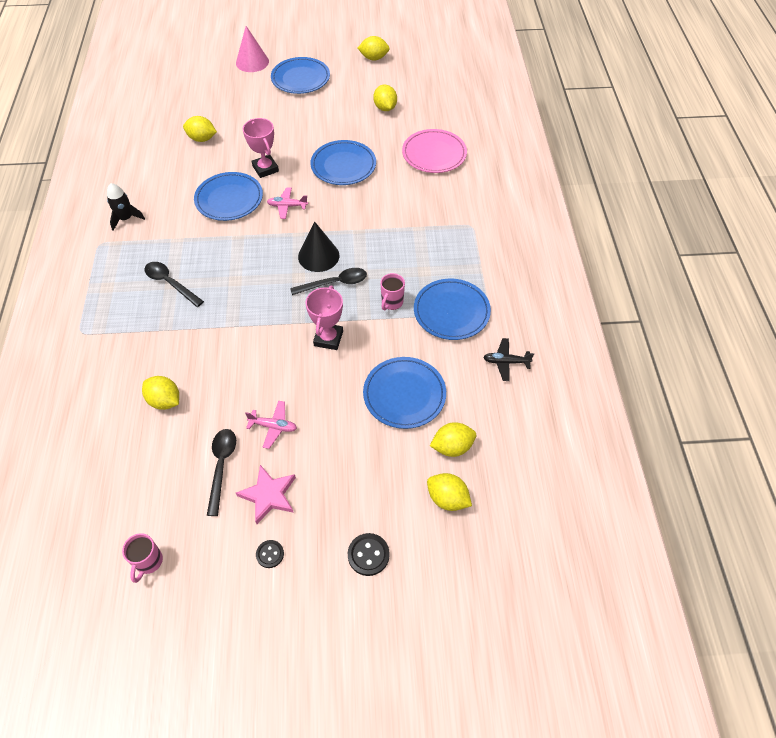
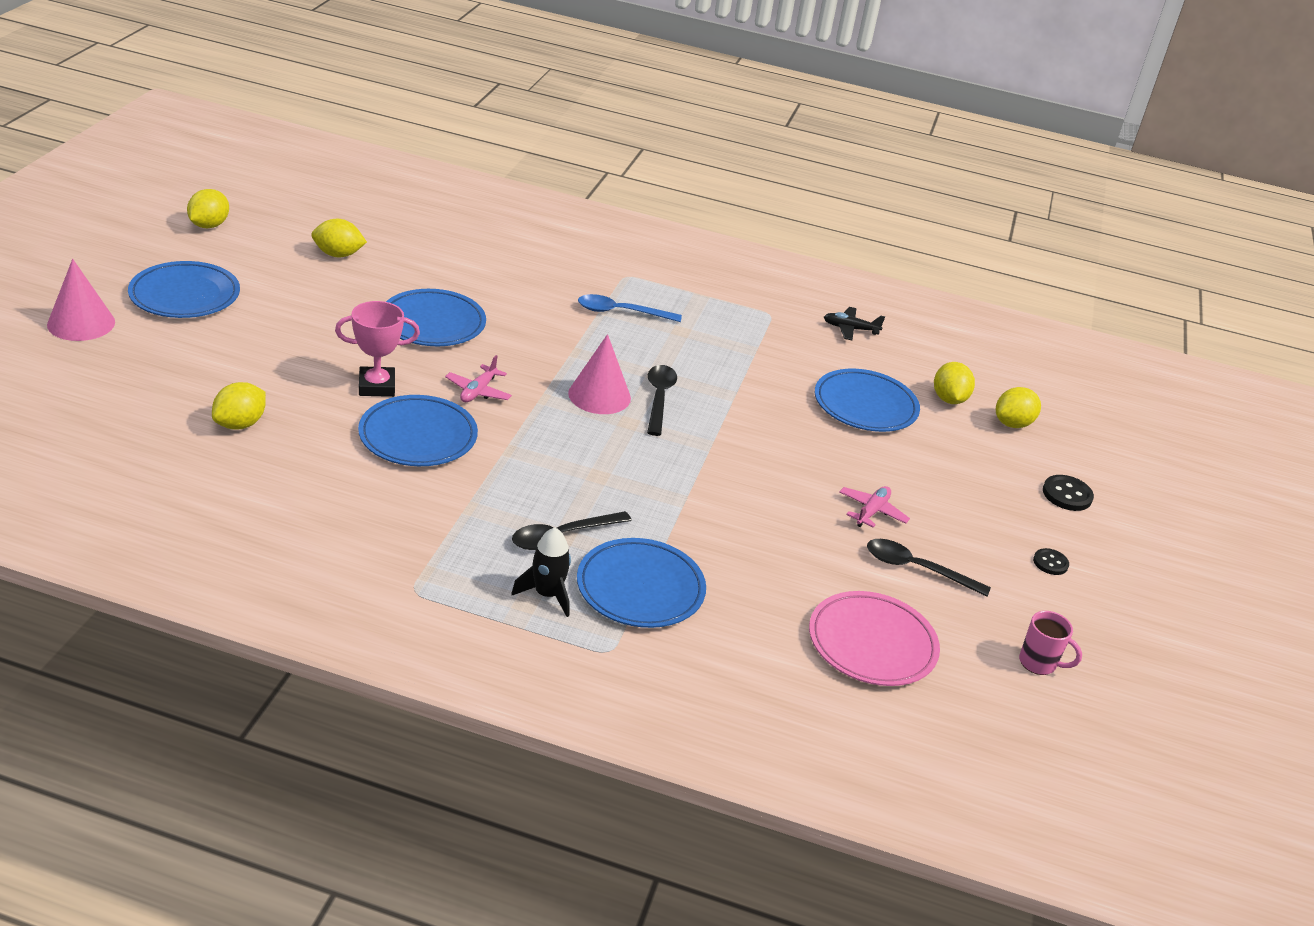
camera: 75 degrees left, 20 degrees down
(126, 218) = (374, 549): black rocket -> black rocket (547, 595)
(165, 401) = (789, 593): yellow lemon -> none
(268, 495) = (971, 542): pink star -> none
(318, 256) = (599, 395): black cone -> pink cone
(328, 338) = (751, 431): pink trophy -> none
(391, 303) = (719, 369): pink mug -> none
(422, 236) = (621, 312): none -> blue spoon
(434, 154) = (473, 254): pink plate -> pink plate (872, 644)
(451, 312) = (758, 335): blue plate -> blue plate (640, 588)
(506, 362) = (850, 329): black plane -> black plane turned 75 degrees clockwise

